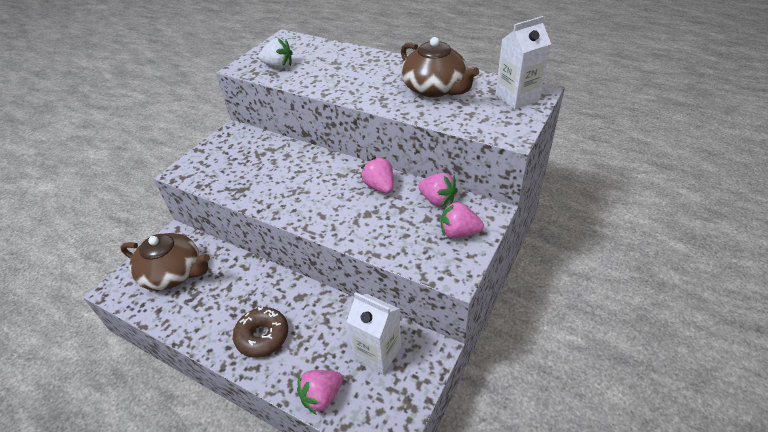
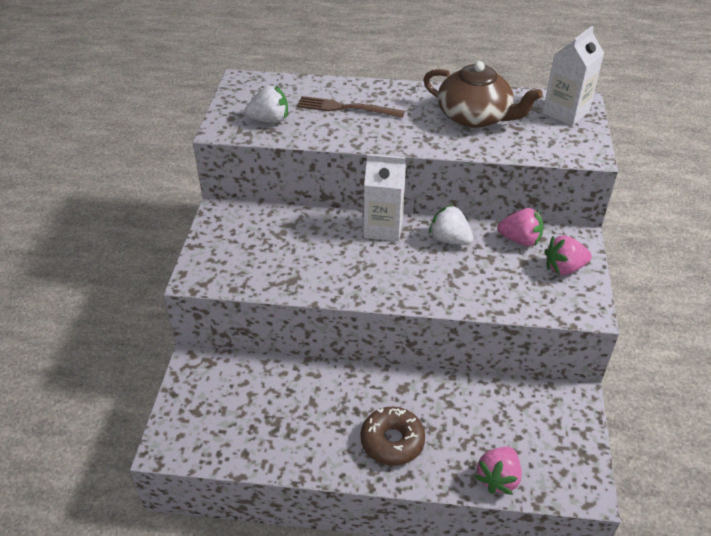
camera: 25 degrees left, 0 degrees up
(173, 273) = (229, 407): brown teapot -> none
(339, 67) = (346, 108): none -> brown fork
(377, 353) = (524, 418): white carton -> white carton (383, 228)
(379, 186) = (449, 239): pink strawberry -> white strawberry

